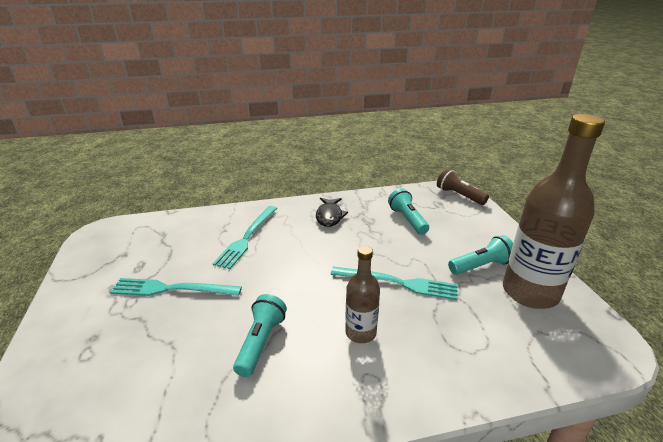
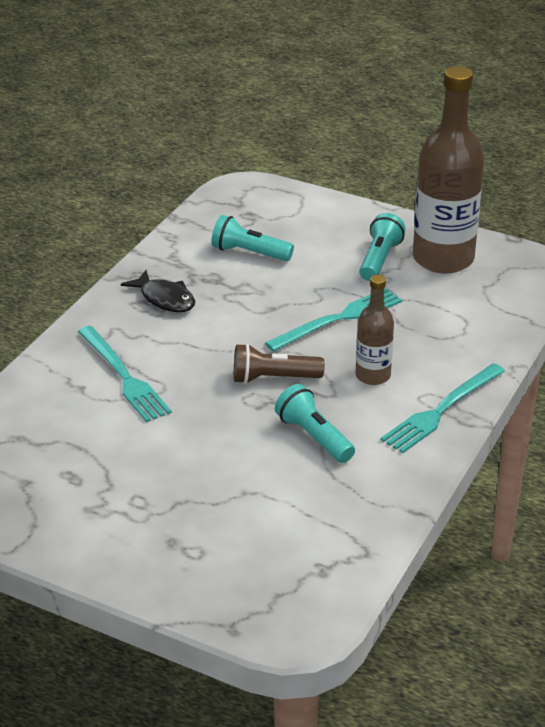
camera: 50 degrees left, 5 degrees up
(171, 289) = (154, 465): turquoise fork -> turquoise fork (441, 410)
(459, 195) = (255, 192): brown flashlight -> brown flashlight (273, 378)

